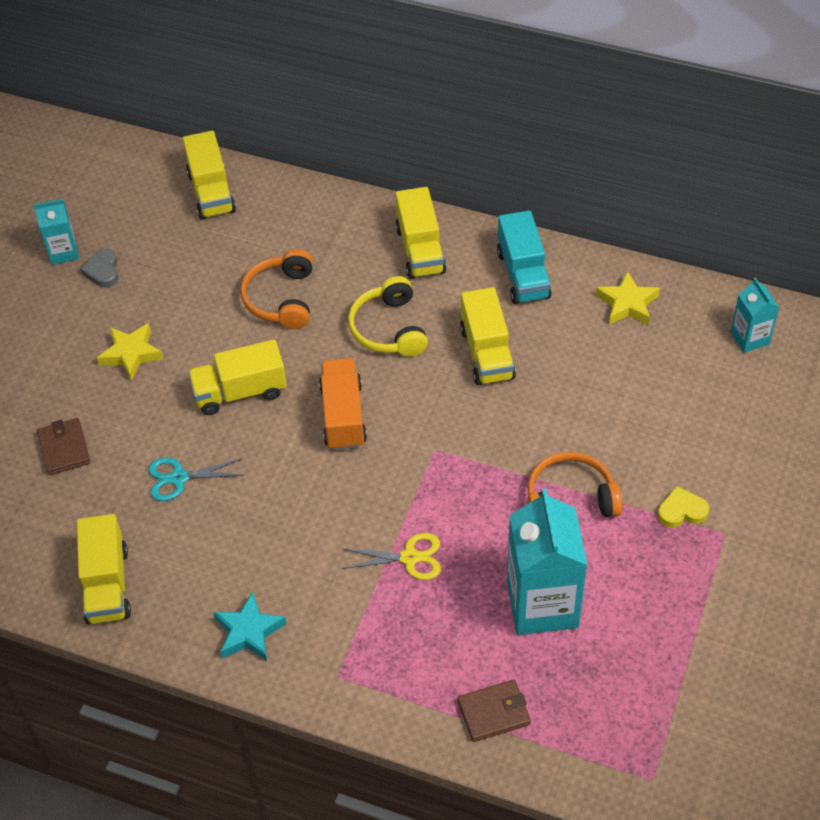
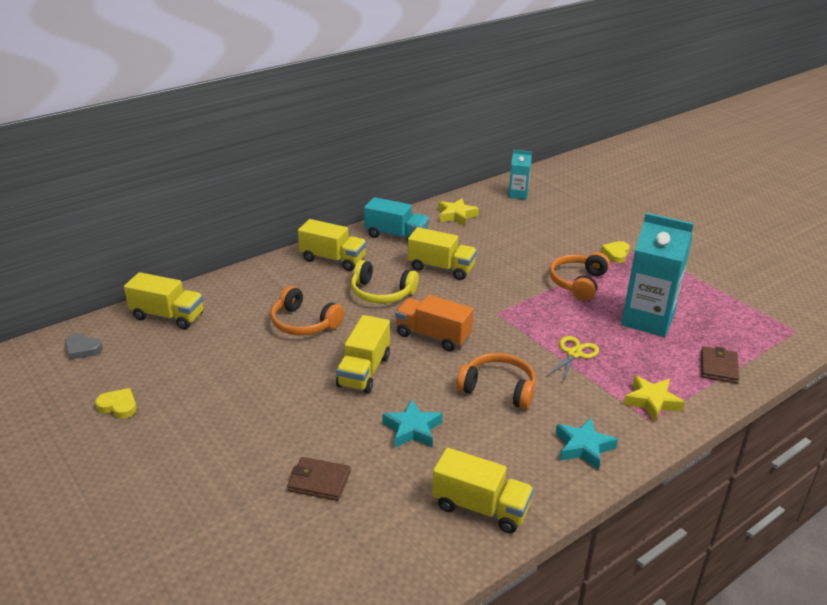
camera: 60 degrees left, 20 degrees down
(63, 252) = (118, 406): turquoise carton -> yellow heart
(102, 270) = (166, 393): grey heart -> grey heart (82, 349)
(131, 354) = (267, 409): yellow star -> yellow star (652, 401)
(179, 478) = (412, 429): turquoise scissors -> turquoise star
(293, 517) = (498, 389): none -> orange headphones

